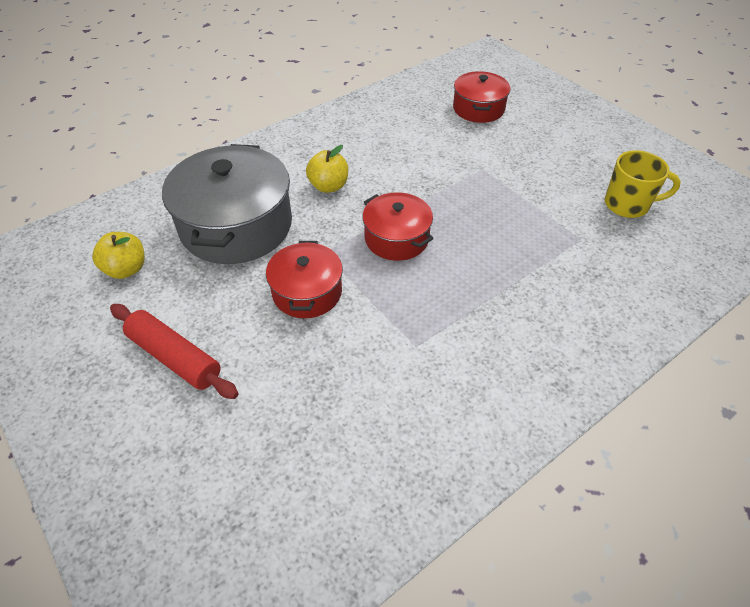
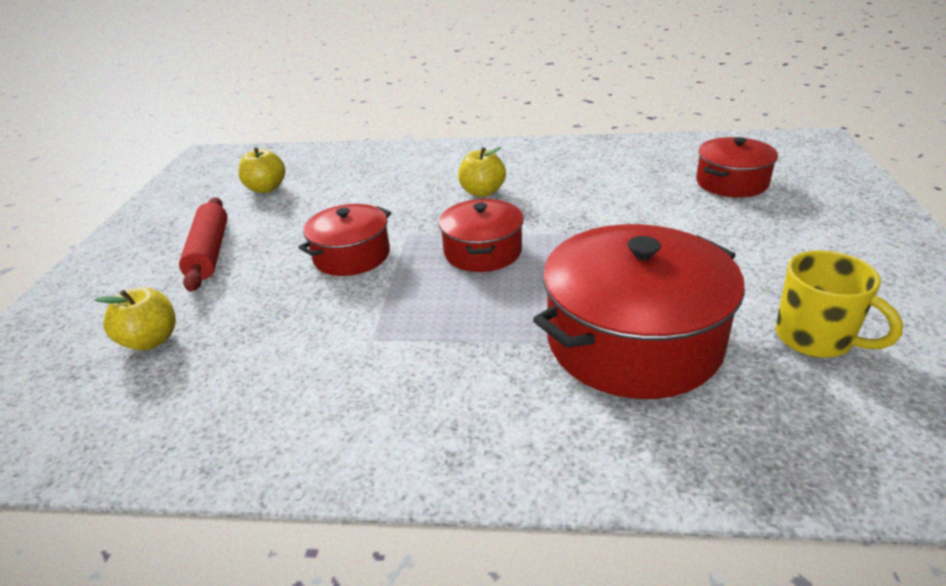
camera: 45 degrees right, 15 degrees down
(236, 225) = (372, 191): grey pot -> none
(254, 456) = (151, 340): none -> yellow apple
(556, 255) = (633, 340): none -> red pot

